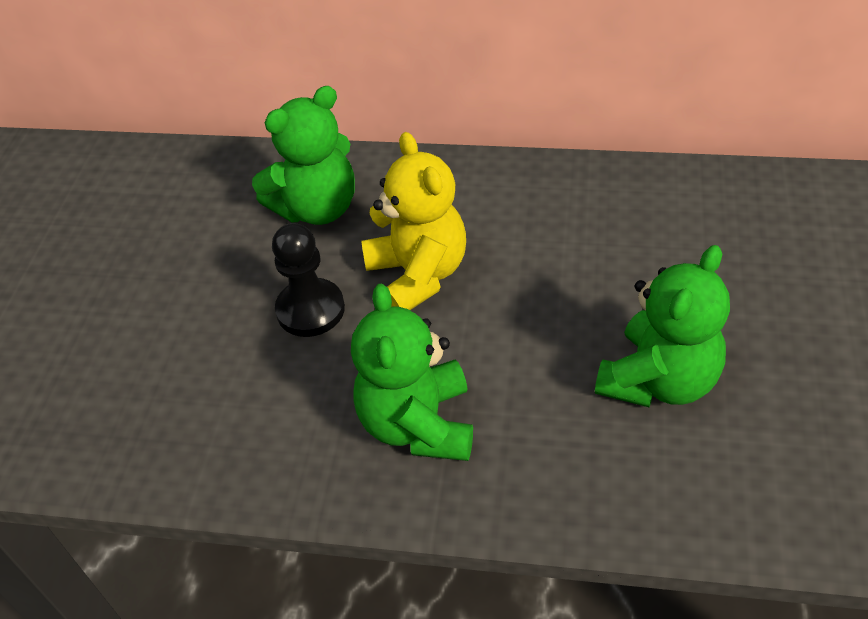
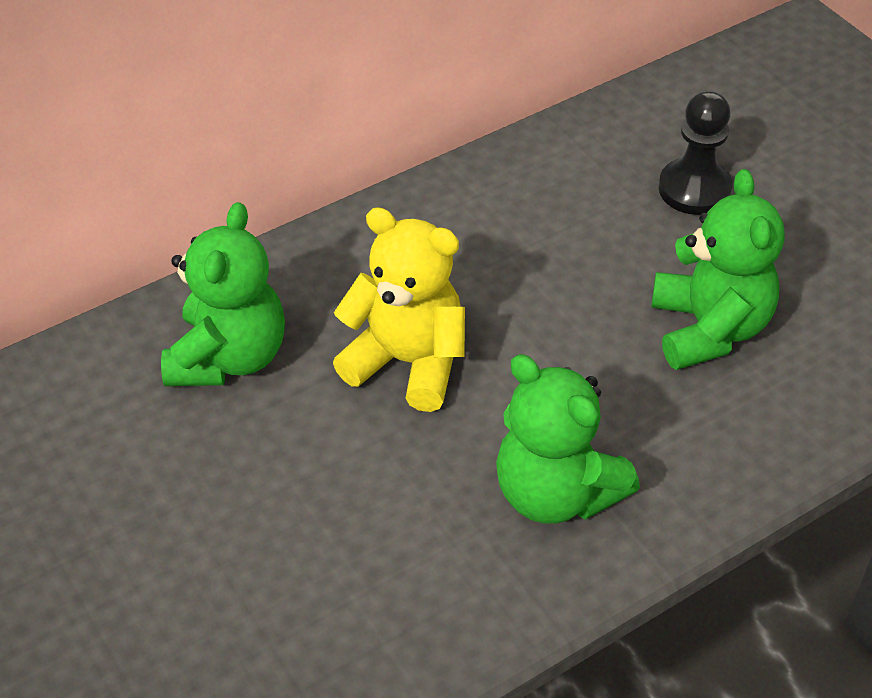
camera: 45 degrees left, 0 degrees up
(310, 310) = (338, 458): black pawn -> black pawn (694, 189)

